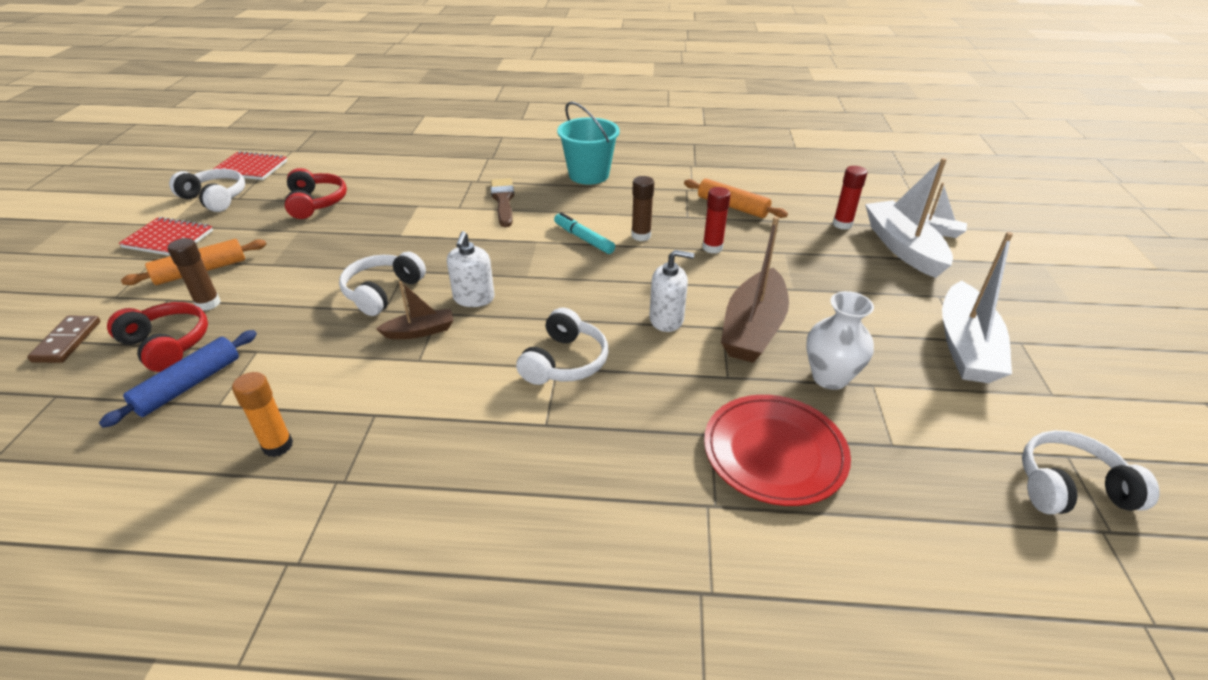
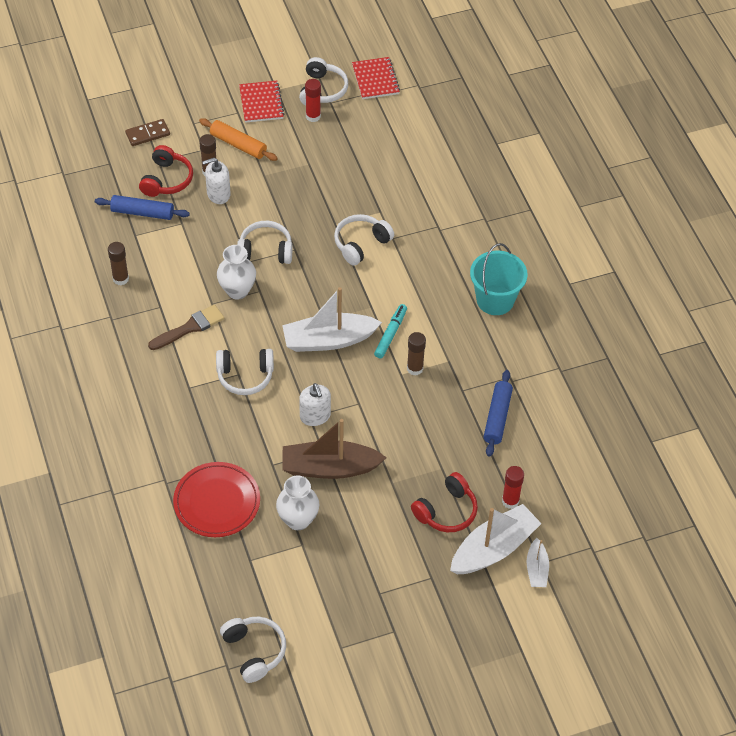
camera: 65 degrees right, 15 degrees up
(278, 446) = (120, 279): orange glue stick -> brown glue stick
(316, 203) = (349, 151): red headphones -> red headphones (446, 511)
(420, 331) = (237, 290): brown boat -> white vase
(446, 226) = (361, 244): none -> white headphones
(474, 298) = (284, 302): white soap dispenser -> white soap dispenser (218, 194)
(503, 200) = (418, 261): brown brush -> brown brush (189, 328)
(712, 248) = (422, 419): red glue stick -> red glue stick (313, 116)
(732, 206) = (497, 417): orange rolling pin -> blue rolling pin
(966, 346) = (371, 596): white boat -> white boat (328, 340)

